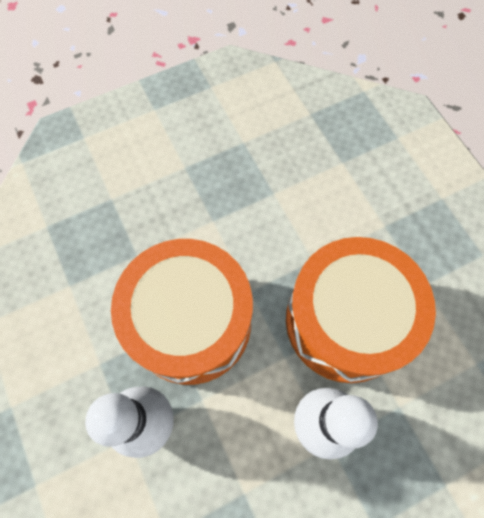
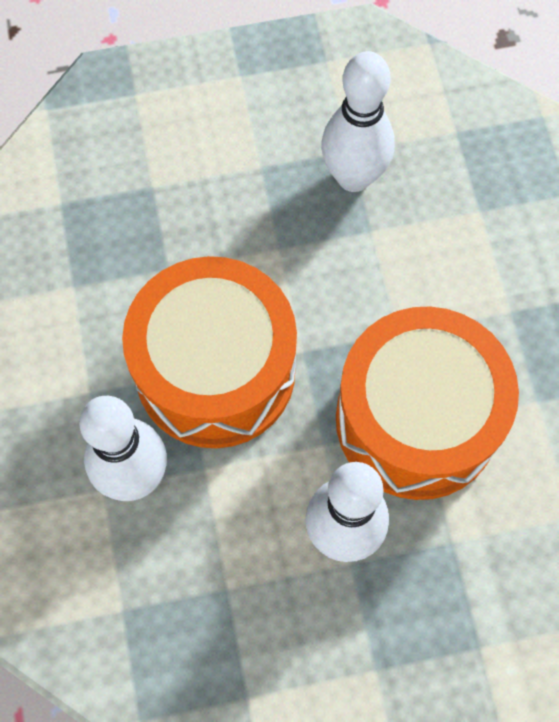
camera: 15 degrees right, 0 degrees up
(251, 159) = (353, 177): none -> white bowling pin

